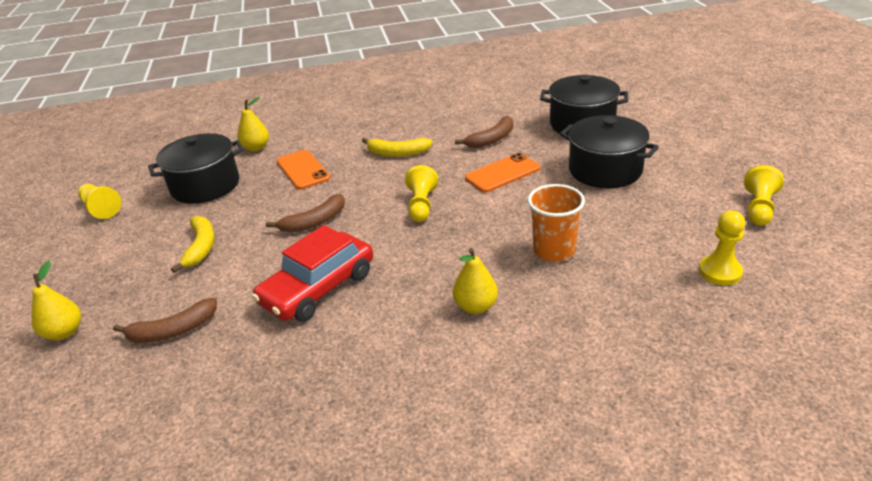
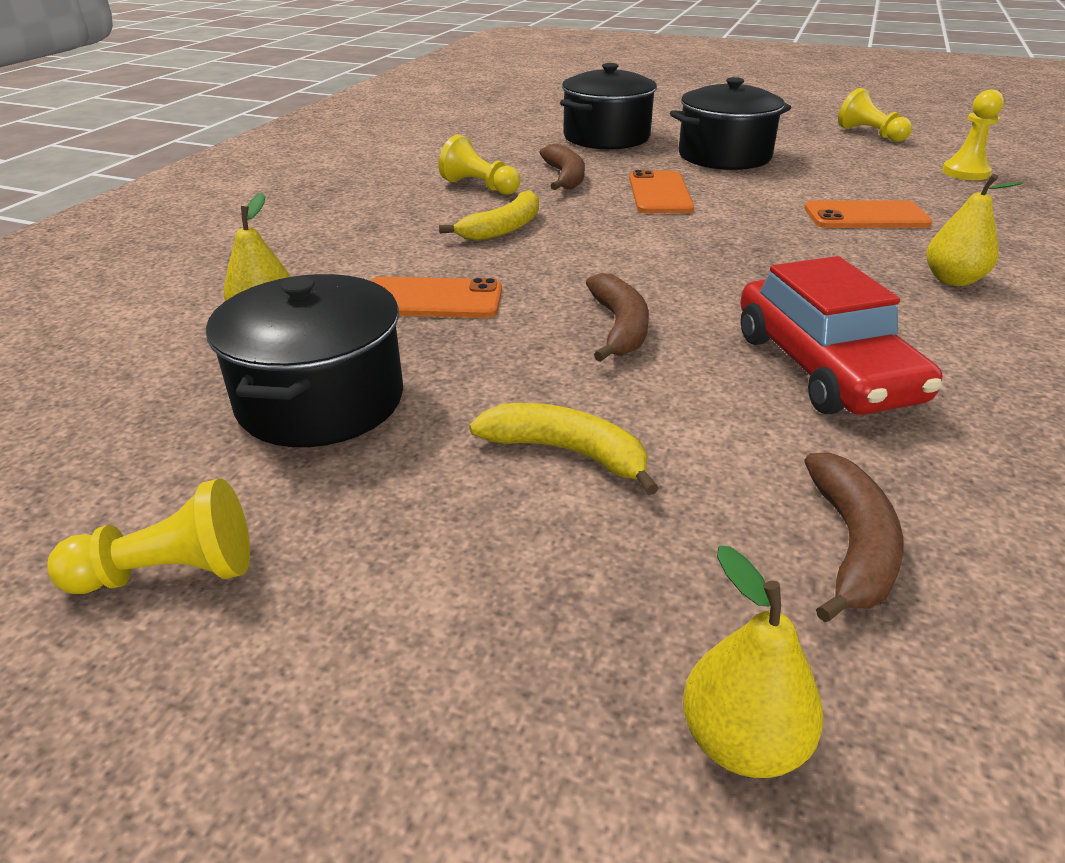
camera: 60 degrees left, 0 degrees up
(421, 205) = (674, 249): yellow pawn -> yellow pawn (480, 186)
(554, 251) = (866, 216): orange cup -> orange phone

